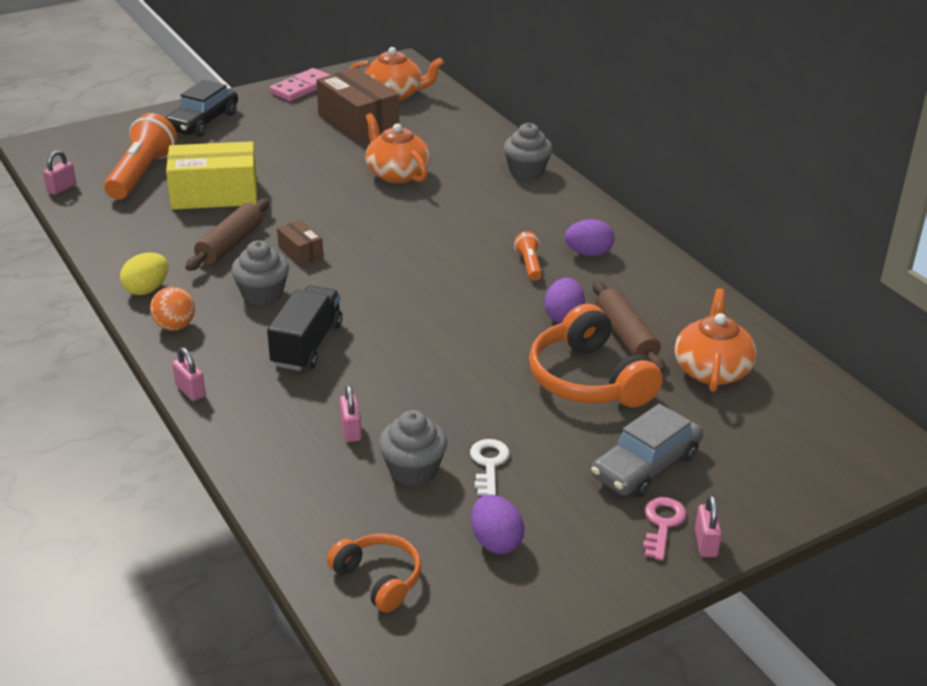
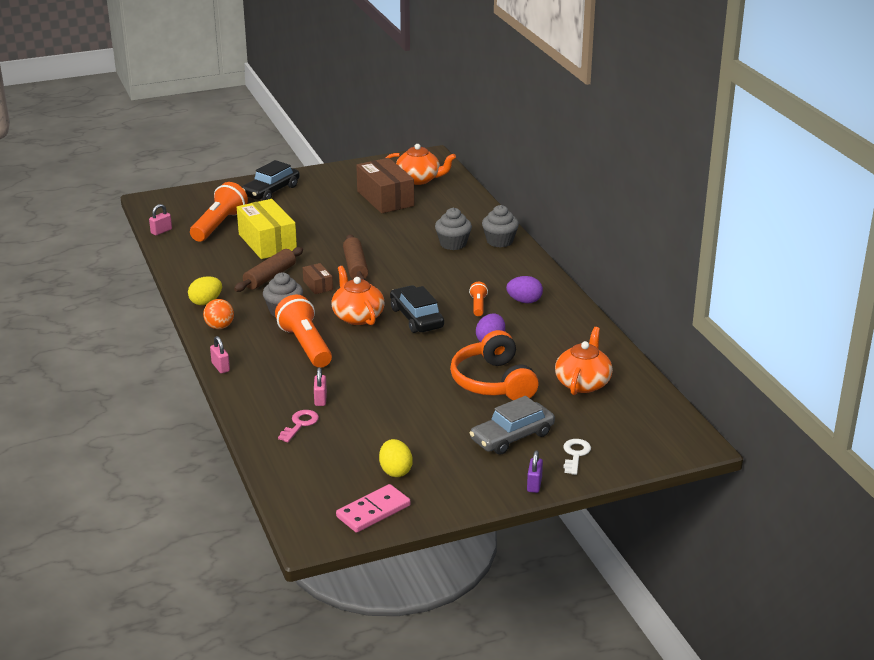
camera: 10 degrees right, 5 degrees down
(215, 194) = (267, 242): yellow box -> yellow box turned 60 degrees clockwise
(302, 88) = (350, 170): pink domino -> pink domino (373, 511)
(307, 345) = (306, 345): black truck -> orange flashlight
(378, 579) = (313, 484): orange headphones -> none
(397, 174) = (402, 237): orange teapot -> orange teapot (357, 316)
(413, 470) = (354, 426): grey cupcake -> grey cupcake (453, 244)
(451, 290) = (416, 318): none -> black car
(488, 464) = (406, 427): white key -> white key (575, 454)
(496, 541) = (395, 471): purple egg -> yellow egg
(626, 336) = (530, 357): brown rolling pin -> brown rolling pin (355, 267)
(662, 524) = (509, 471): pink key -> pink key (300, 424)
(706, 543) = (534, 484): pink padlock -> purple padlock

